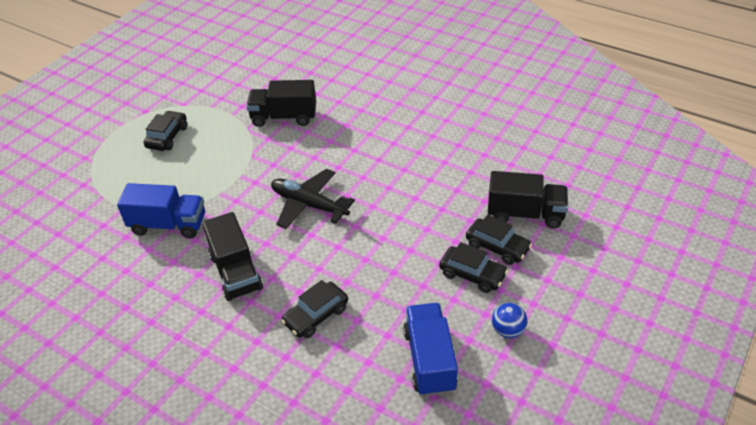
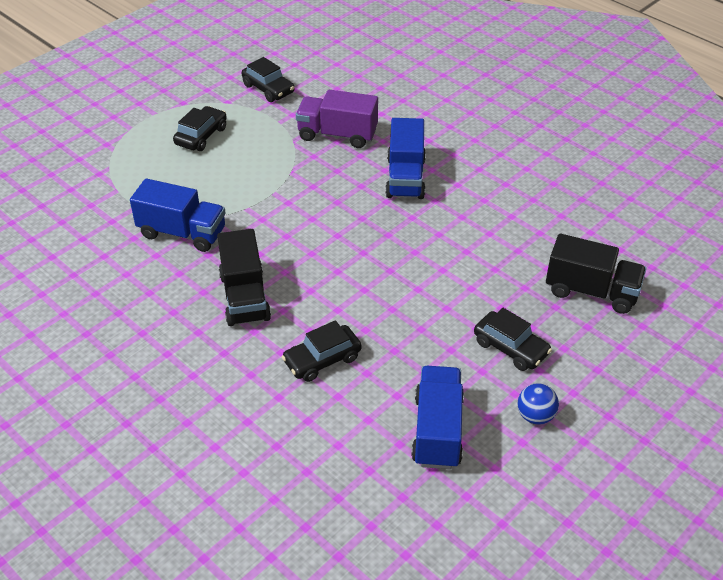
camera: 10 degrees right, 0 degrees up
(284, 117) = (337, 135): black truck -> purple truck
(309, 205) = (343, 238): black plane -> none
(349, 144) = (405, 178): none -> blue truck
(497, 247) = (548, 322): black car -> black car (268, 89)

